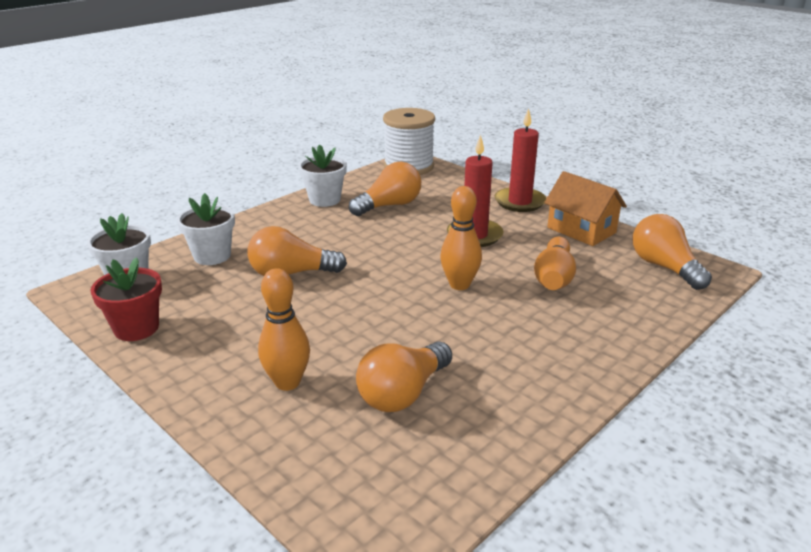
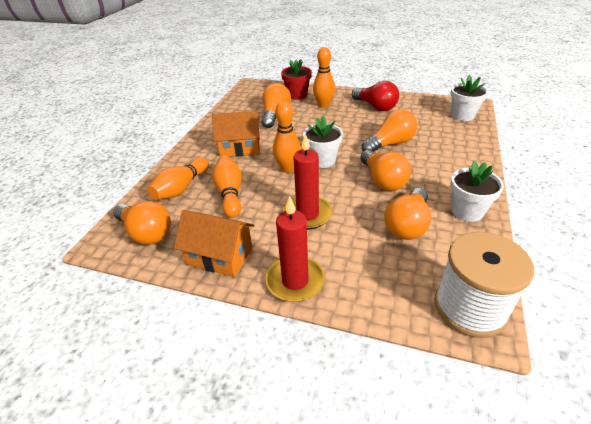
camera: 155 degrees right, 10 degrees up
(136, 328) = (413, 102): red flower pot -> red flower pot (297, 95)
(208, 342) = (375, 107): none -> red light bulb
(212, 256) = (450, 139): white flower pot -> white flower pot (322, 160)
(362, 240) = (382, 180): none -> orange light bulb
(512, 340) = (240, 147): none -> orange house
(621, 303) = (181, 188): none -> orange bowling pin

